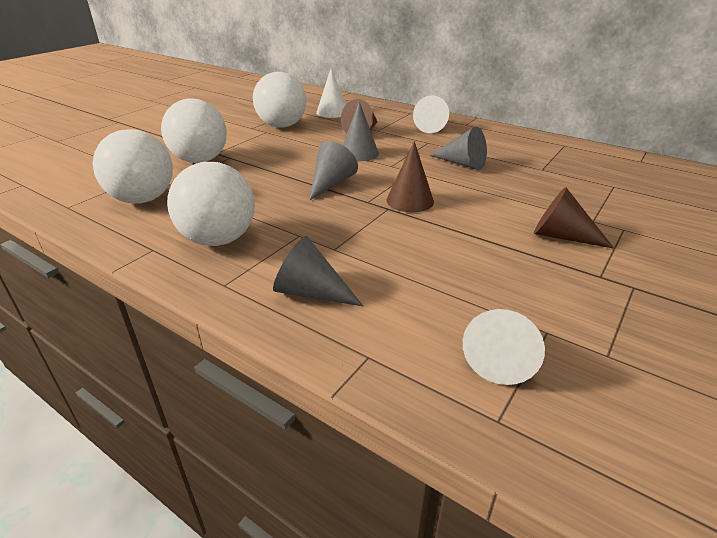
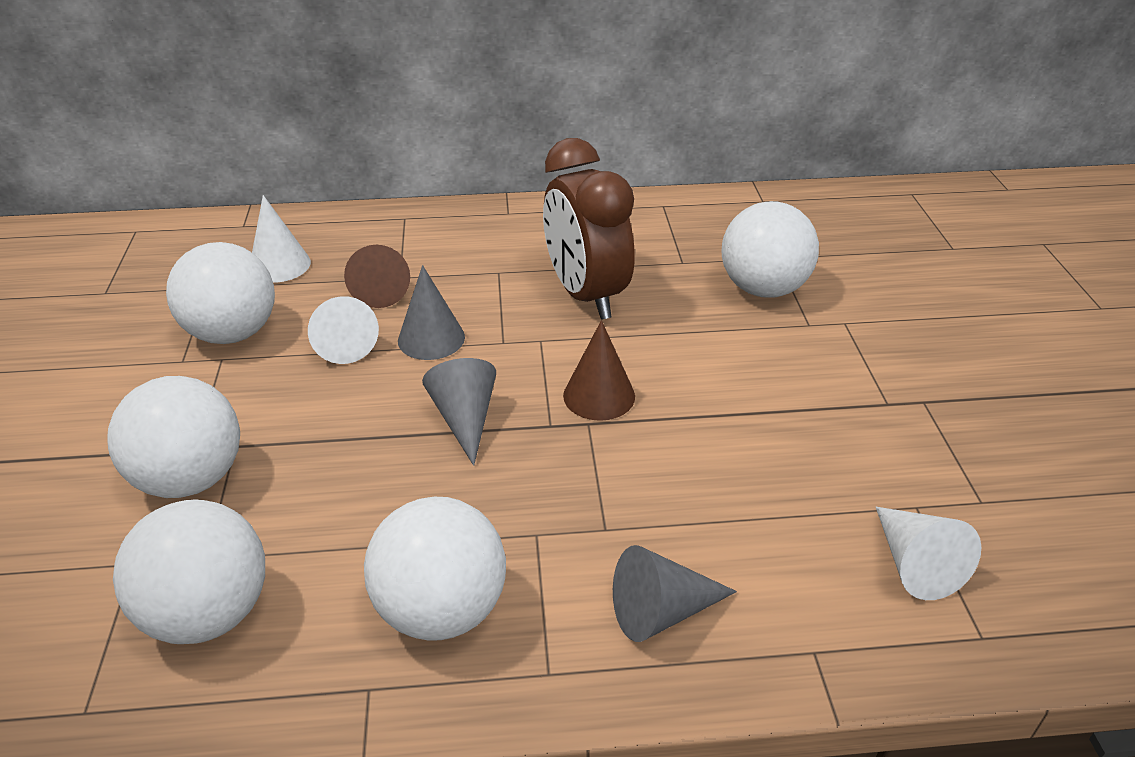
camera: 40 degrees left, 5 degrees up
(431, 127) = (469, 238): white cone -> white cone (343, 342)
(462, 163) = (586, 295): grey cone -> brown clock
(562, 236) = (806, 365): brown cone -> none
(582, 195) = (763, 289): none -> white ball

